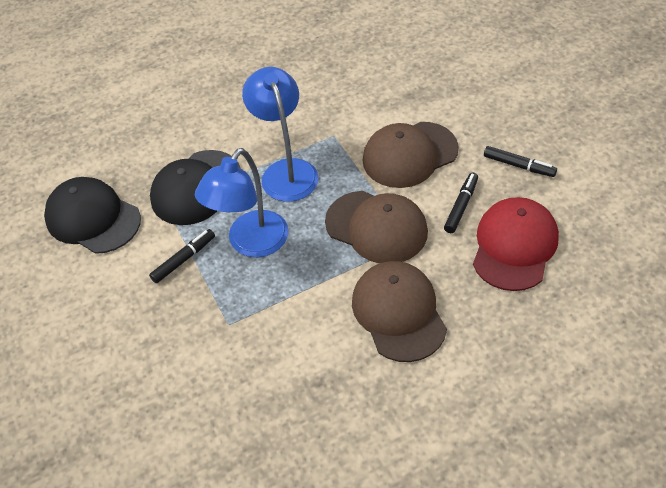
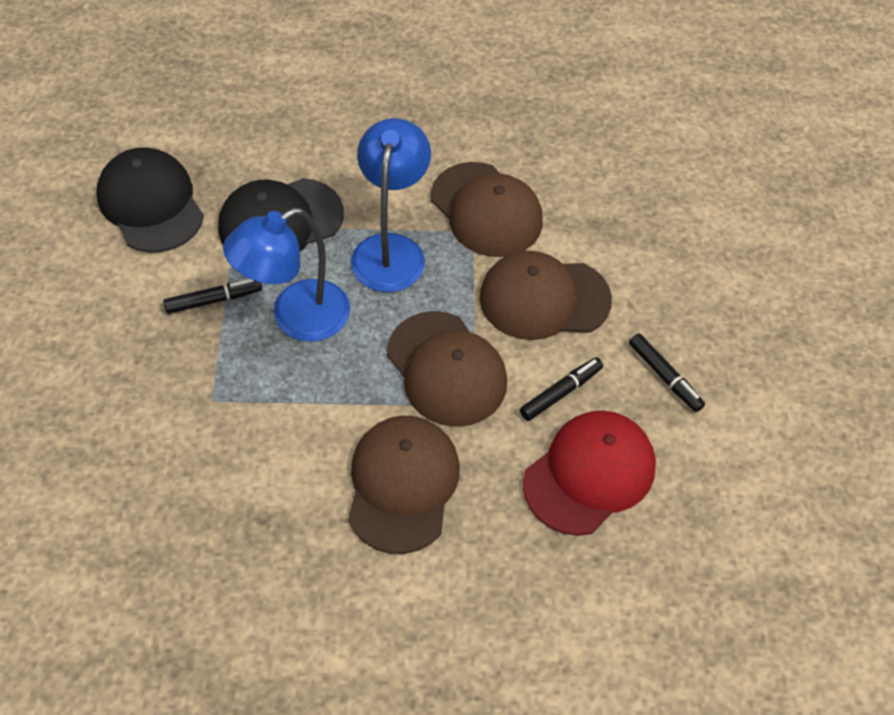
camera: 20 degrees right, 5 degrees up
(333, 118) = (486, 210): none -> brown cap

